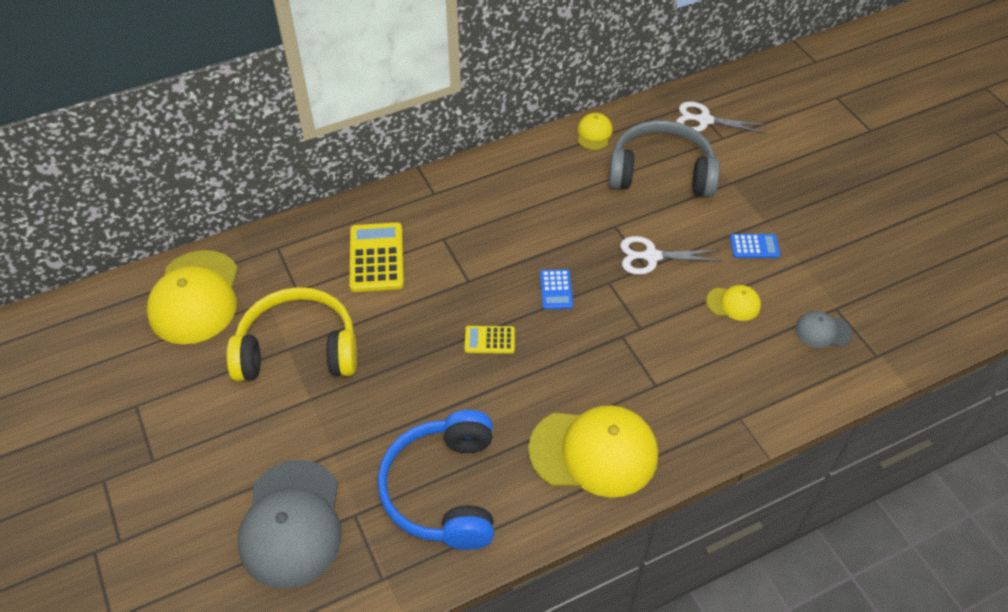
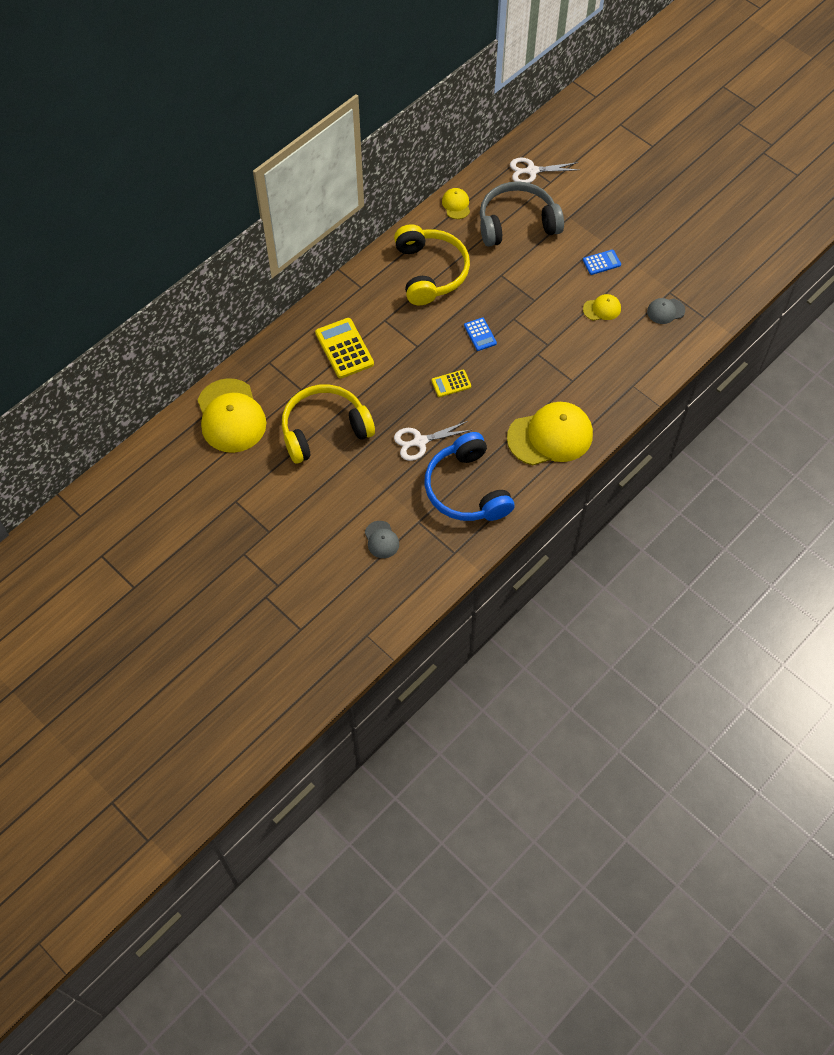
camera: 20 degrees left, 10 degrees up
(292, 524) = (381, 540): grey cap -> grey cap, size x0.47
(527, 199) = (430, 272): none -> yellow headphones
(651, 256) = (535, 291): white scissors -> white scissors (420, 441)

